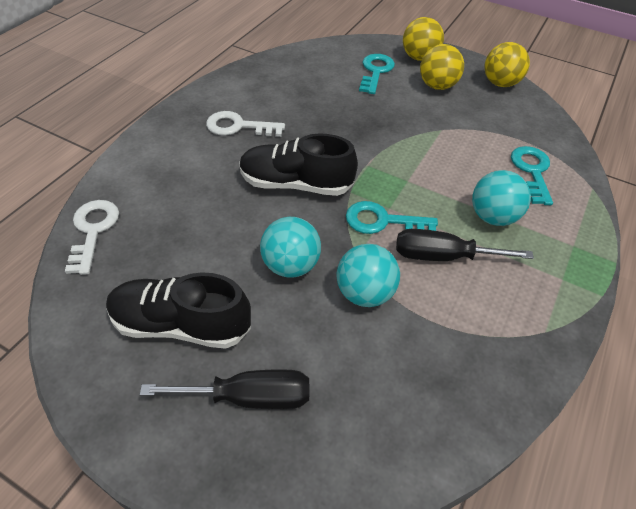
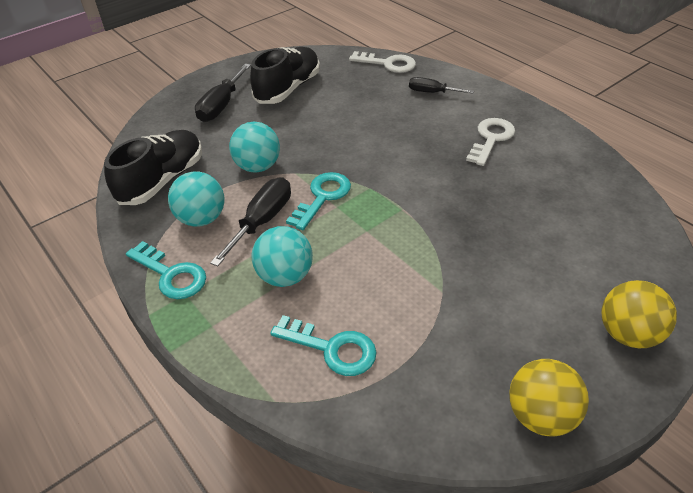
camera: 115 degrees right, 5 degrees down
(160, 178) = (432, 92): none -> black screwdriver
(290, 265) = (306, 138): turquoise ball -> turquoise ball (202, 219)
(296, 184) = (394, 157): black shoe -> black shoe (162, 180)
(375, 72) = (588, 269): turquoise key -> turquoise key (171, 275)
(437, 86) = (543, 325): yellow ball -> none

